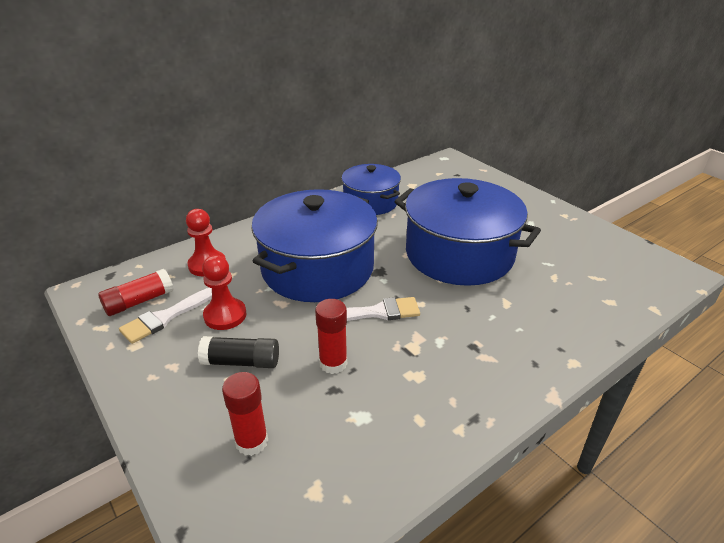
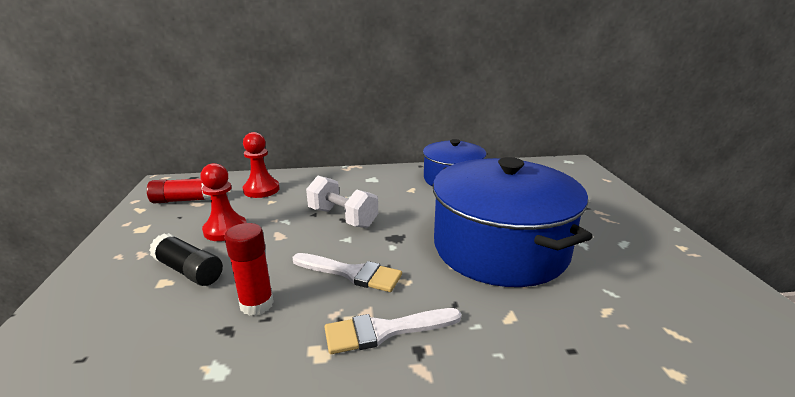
camera: 30 degrees right, 10 degrees down
(165, 317) = (185, 217): white brush -> white brush (385, 331)
(251, 441) = (104, 345): red glue stick -> none
(317, 268) = (342, 218): blue pot -> white dumbbell

